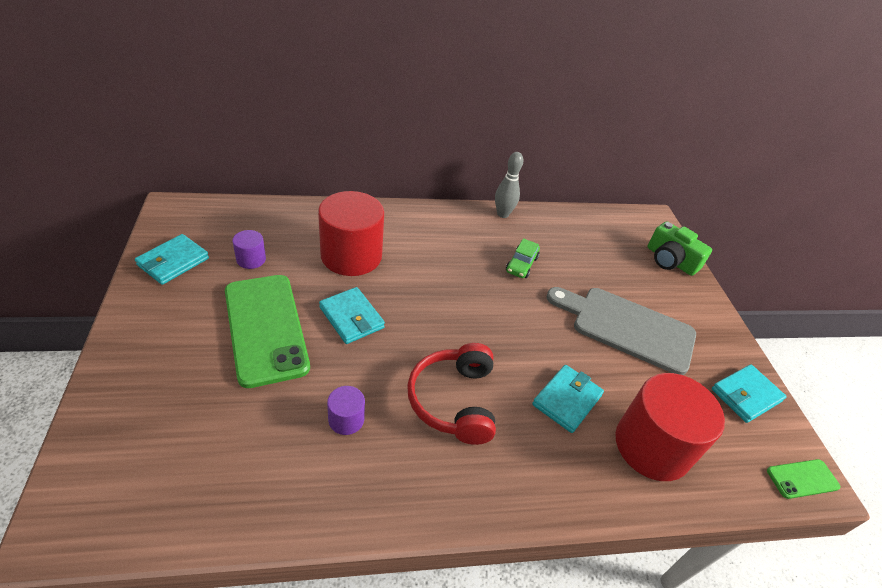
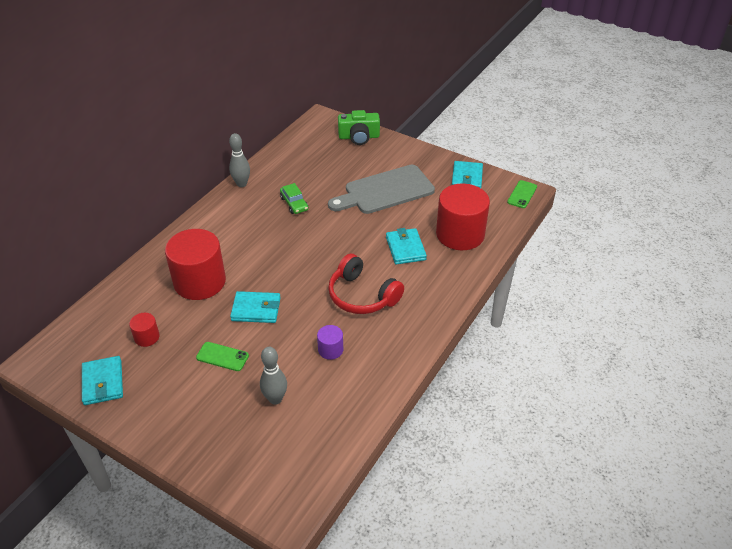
camera: 45 degrees left, 0 degrees up
(235, 409) = (275, 399): none -> grey bowling pin
(251, 259) = (147, 337): purple cylinder -> red cylinder
(266, 328) = (222, 356): green phone -> green phone, size x0.45

